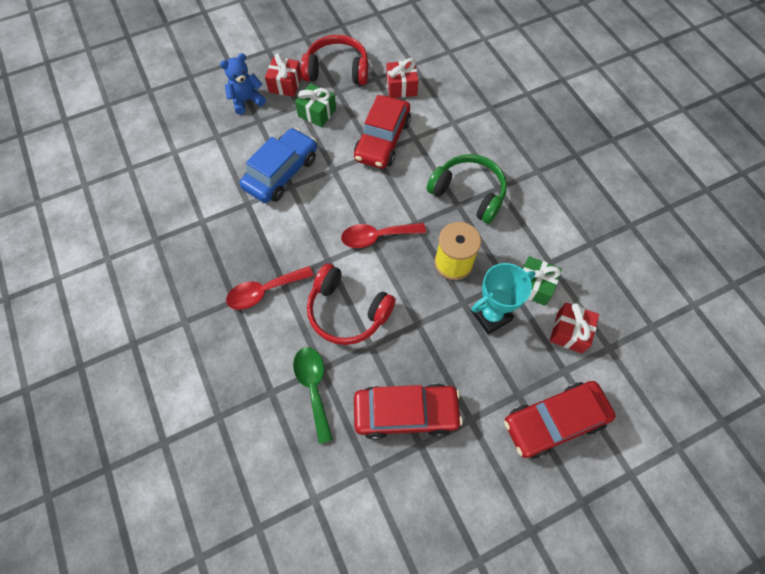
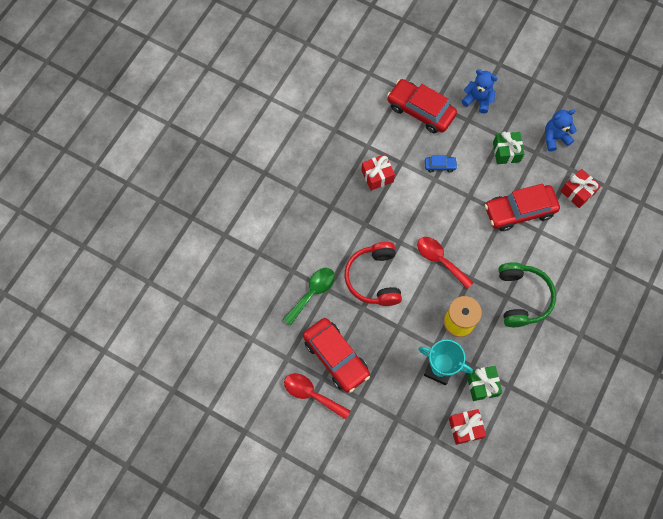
camera: 55 degrees right, 5 degrees up
(264, 291) = (350, 219): red spoon -> red spoon (311, 394)
(281, 172) = (440, 166): blue car -> blue car, size x0.46
(285, 84) = (512, 114): red gift -> red gift (377, 176)
(337, 70) = (555, 138): red headphones -> blue teddy bear
(554, 421) = (395, 451): red car -> red car (420, 111)

